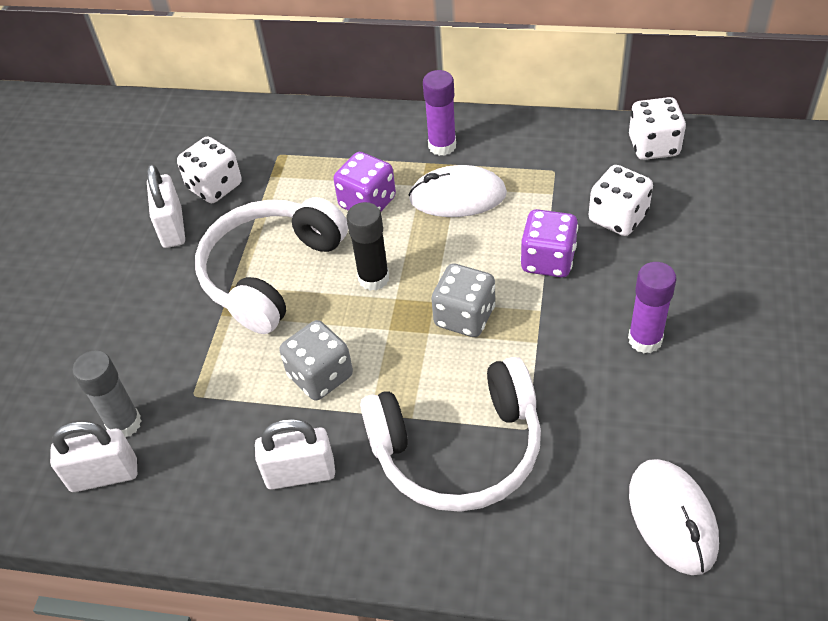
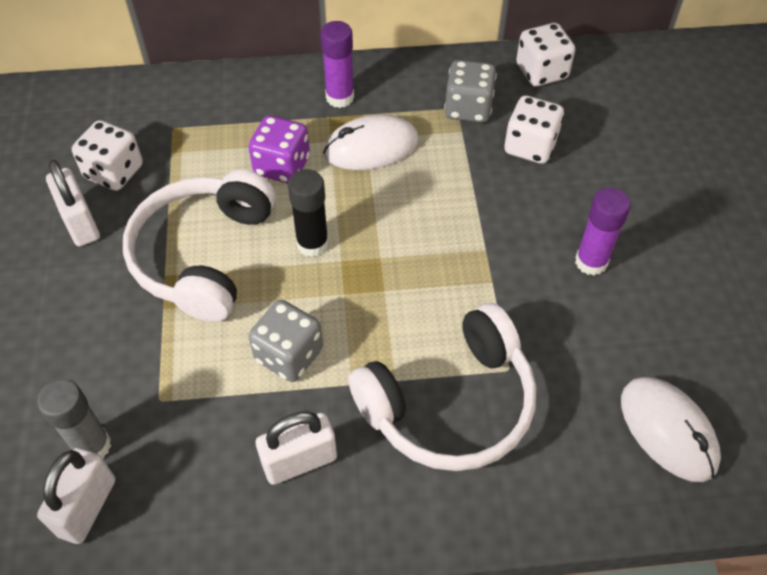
camera: 20 degrees left, 5 degrees up
(104, 475) = (87, 507): white padlock -> white padlock turned 45 degrees counterclockwise
(464, 317) = (415, 268): grey dice -> grey dice (468, 108)
(548, 260) = (478, 198): purple dice -> none

